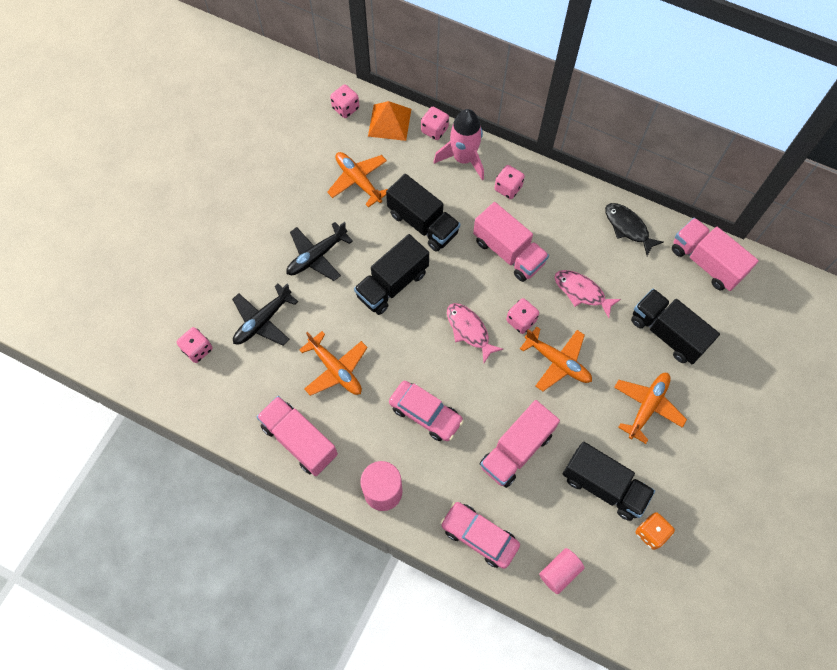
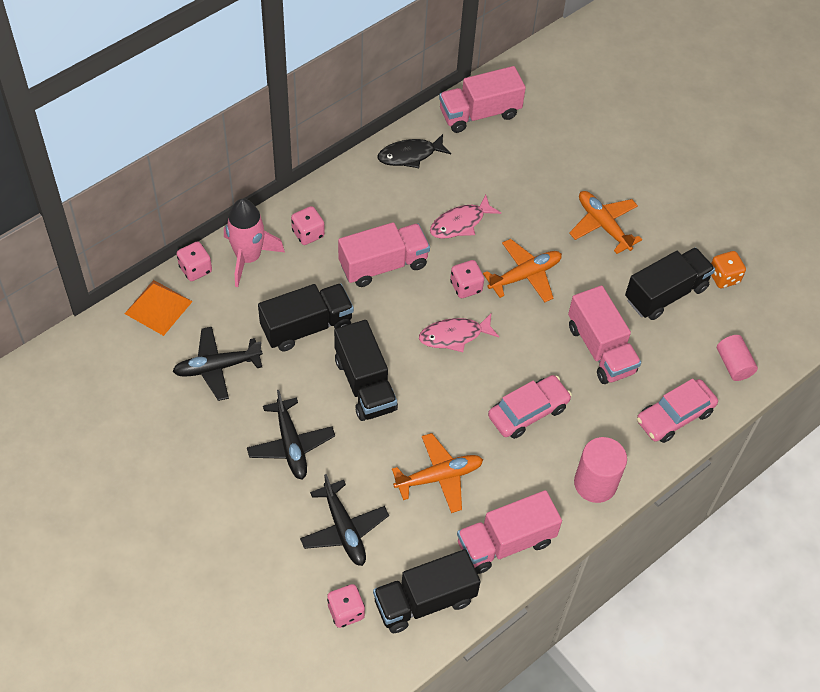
camera: 70 degrees left, 10 degrees down
(345, 108) = (111, 343): pink dice -> none
(358, 181) = (217, 367): orange plane -> black plane
(667, 333) = (537, 176): black truck -> black truck (424, 601)

